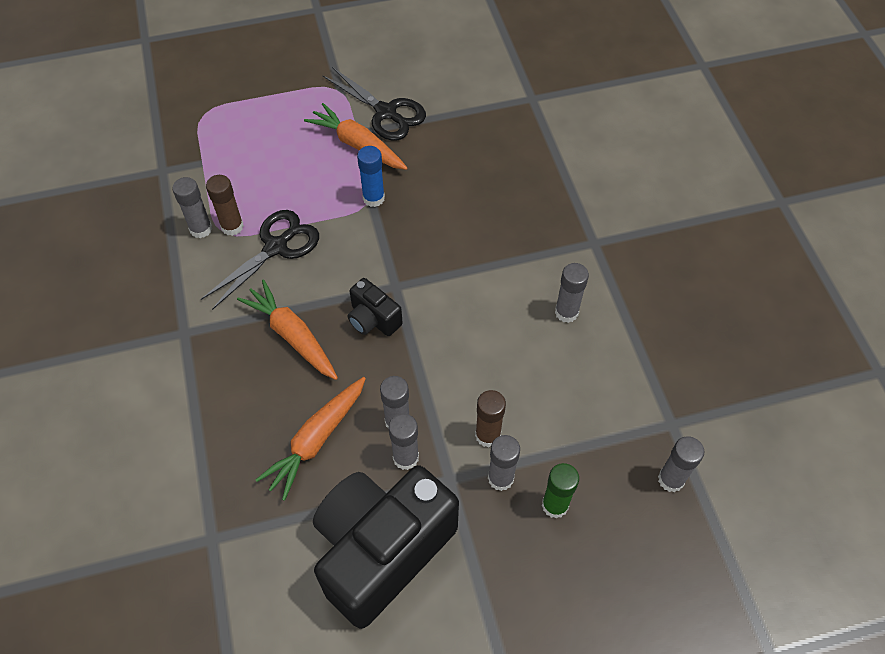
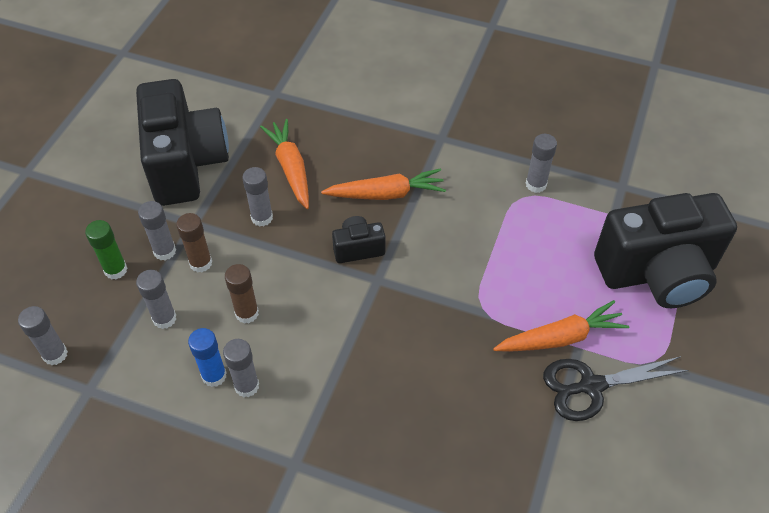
camera: 125 degrees right, 5 degrees down
(232, 226) = (524, 204): brown glue stick -> brown glue stick (247, 313)
(249, 115) = (657, 273): none -> black camera
(276, 247) = (480, 222): black scissors -> none
(373, 198) = (484, 315): blue glue stick -> blue glue stick (214, 376)
(405, 458) = (232, 208): grey glue stick -> grey glue stick (164, 318)

